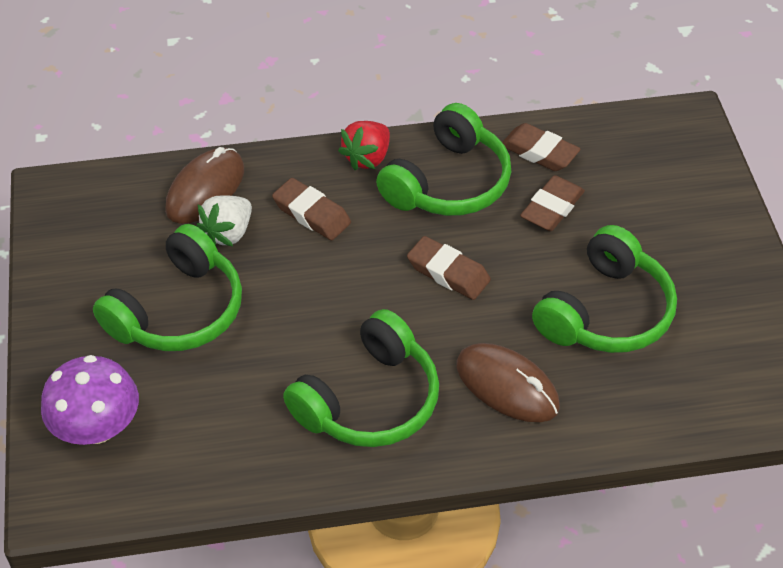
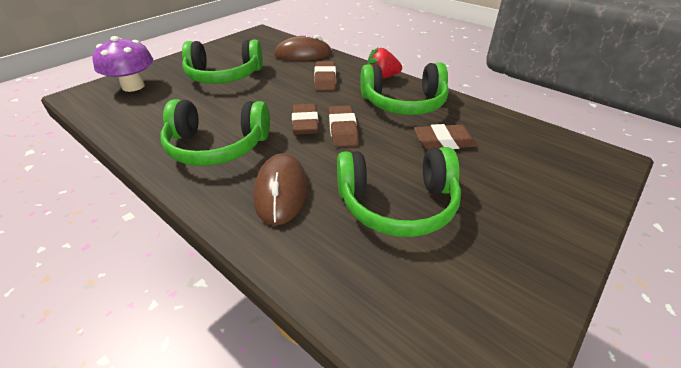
camera: 50 degrees right, 10 degrees down
(228, 233) = (285, 68): white strawberry -> none
(539, 152) = (474, 119): brown eraser -> brown eraser (305, 123)

